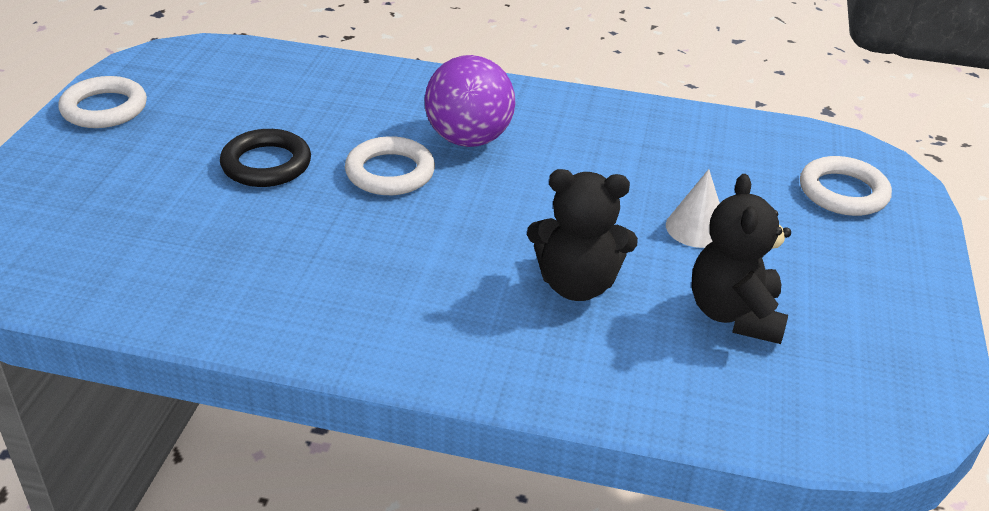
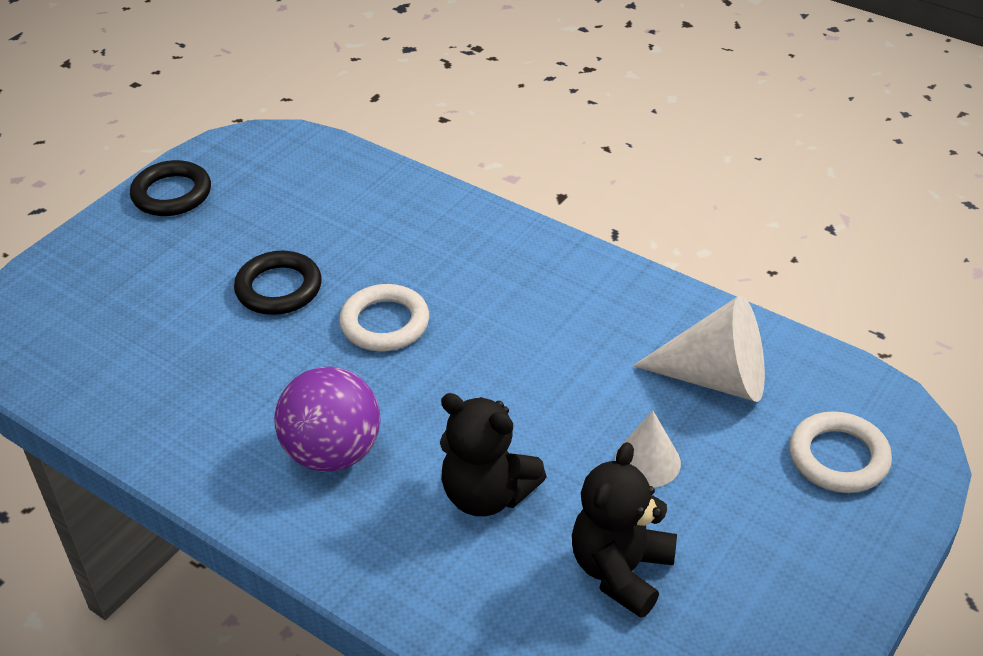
camera: 25 degrees right, 5 degrees up
(104, 108) = (172, 194): white ring -> black ring
(468, 139) = (481, 301): purple ball -> purple ball (333, 453)
(707, 157) = (715, 378): none -> white cone

